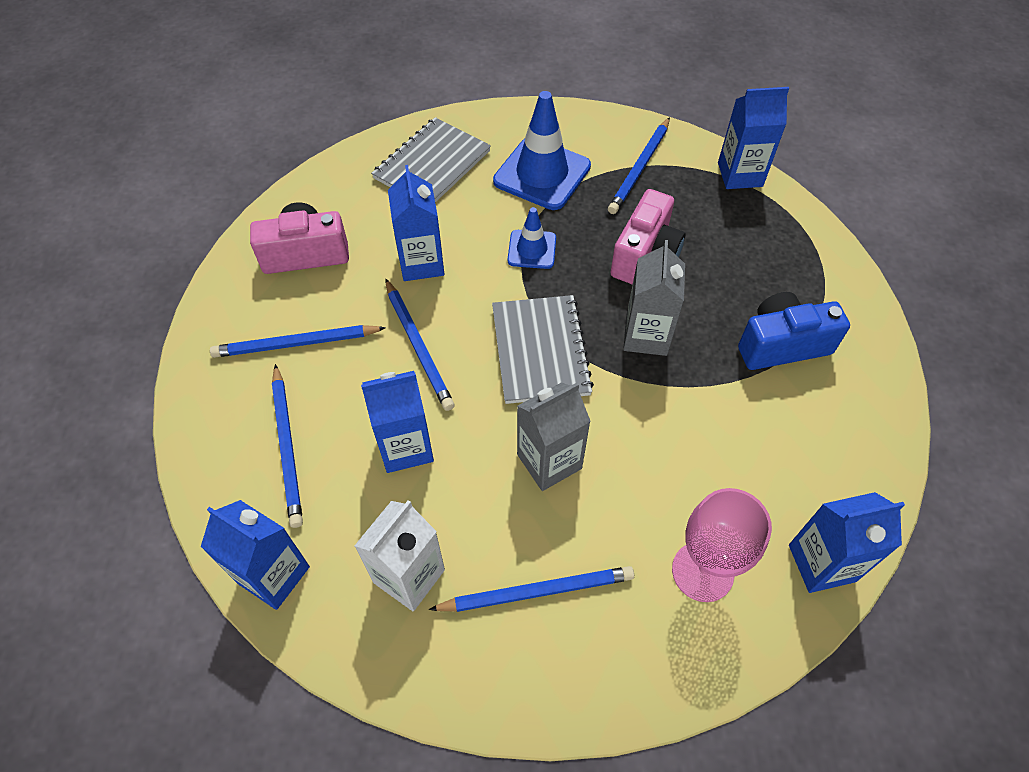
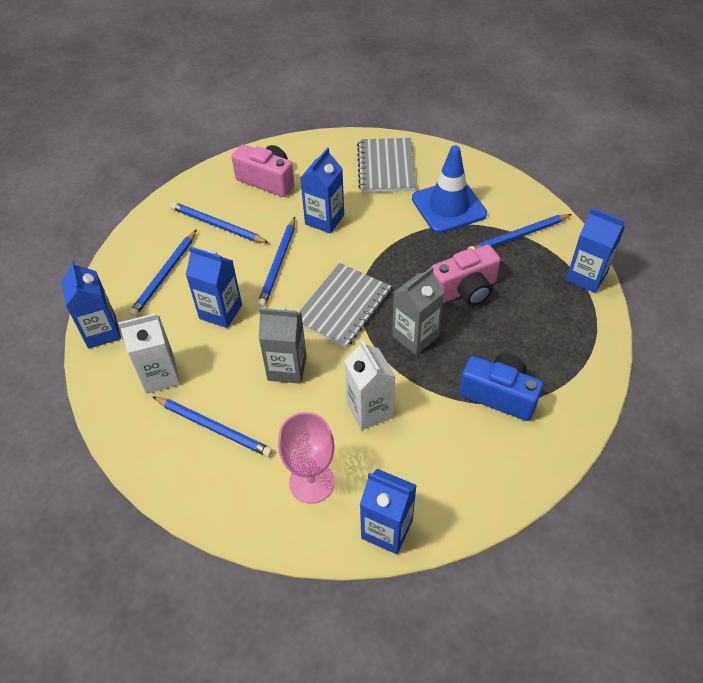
camera: 40 degrees right, 5 degrees down
(432, 165) = (386, 167): grey notebook -> grey notebook turned 75 degrees counterclockwise
(532, 249) = (396, 247): blue traffic cone -> none
(680, 447) = (369, 410): none -> white carton

